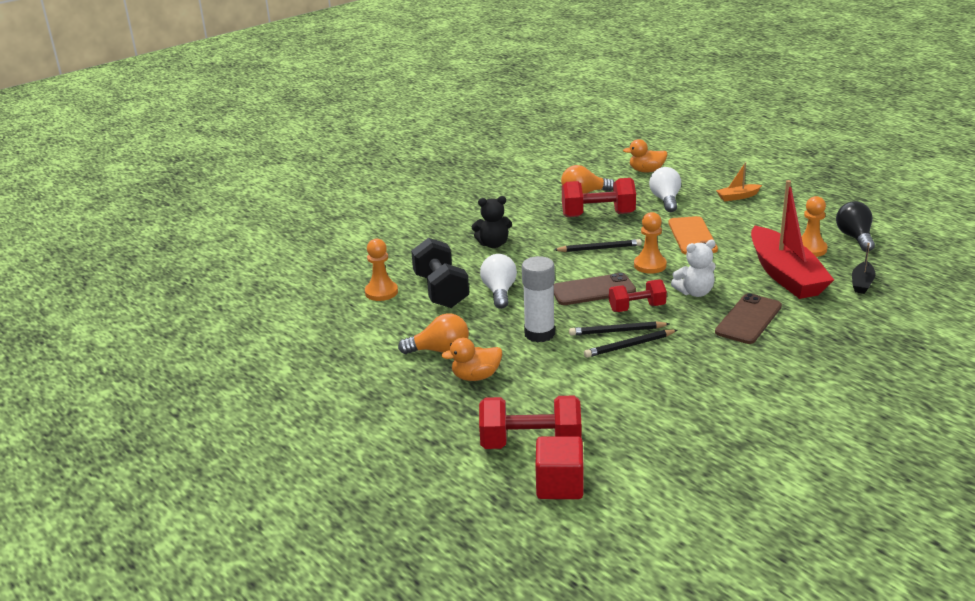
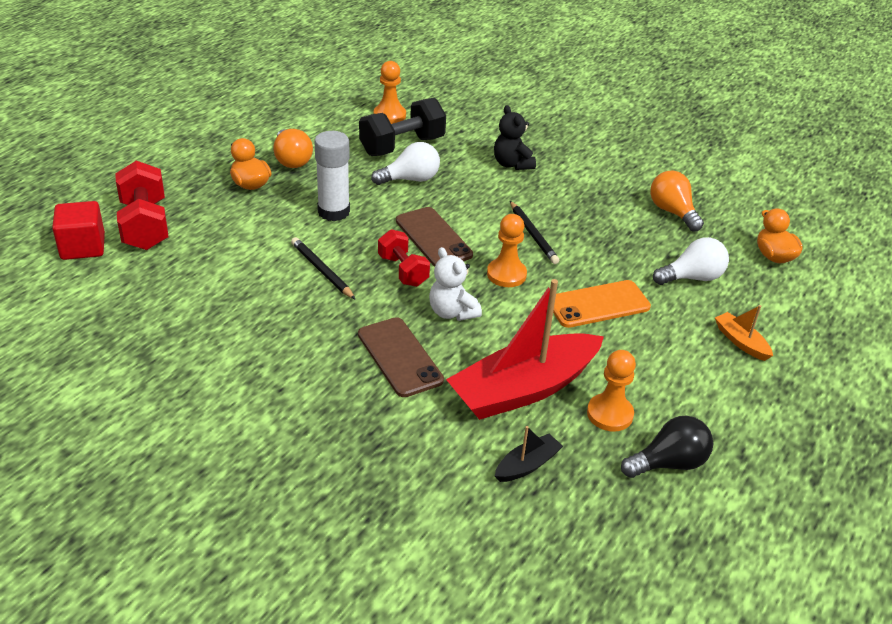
camera: 70 degrees right, 10 degrees up
(598, 215) = (619, 227): red dumbbell -> none
(617, 331) = (349, 260): black pencil -> none
(748, 319) = (400, 357): brown phone -> brown phone turned 45 degrees clockwise
(862, 283) = (527, 465): black boat -> black boat turned 135 degrees clockwise

